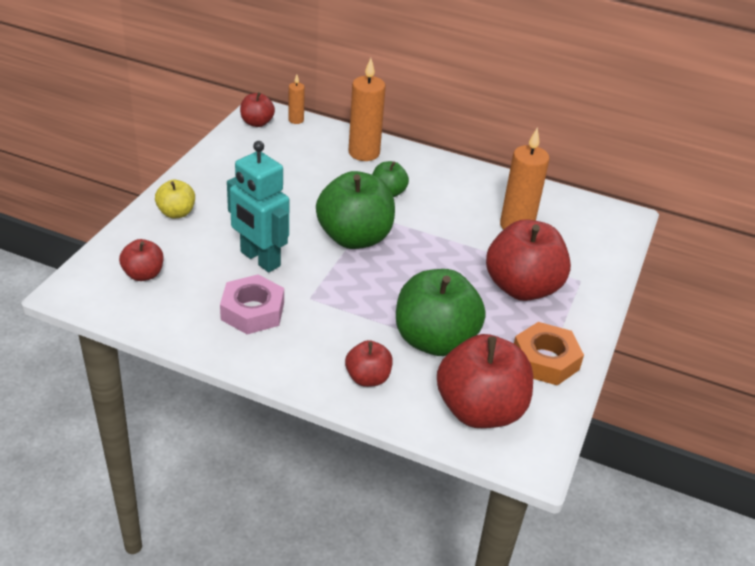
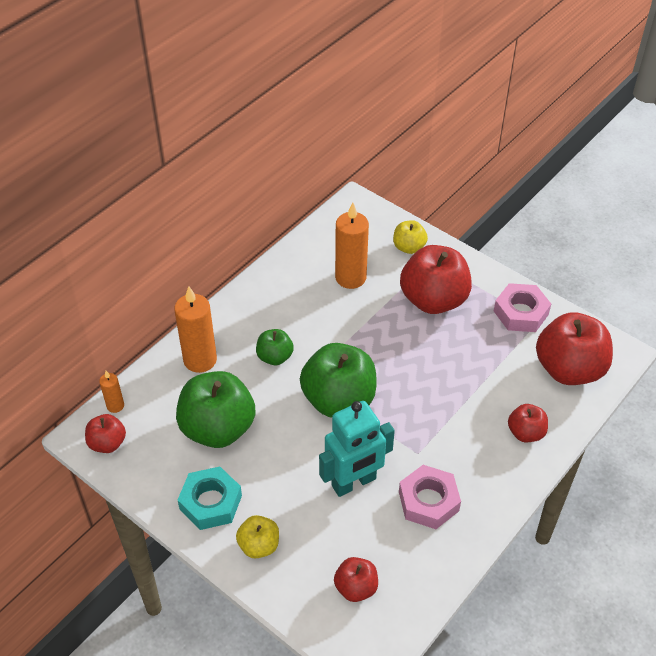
camera: 70 degrees left, 10 degrees up
(214, 181) = (210, 502): none -> turquoise nut
(434, 340) = (488, 376): green apple -> green apple (218, 428)
(545, 360) = (520, 313): orange nut -> pink nut
(587, 261) = (409, 247): none -> yellow apple

